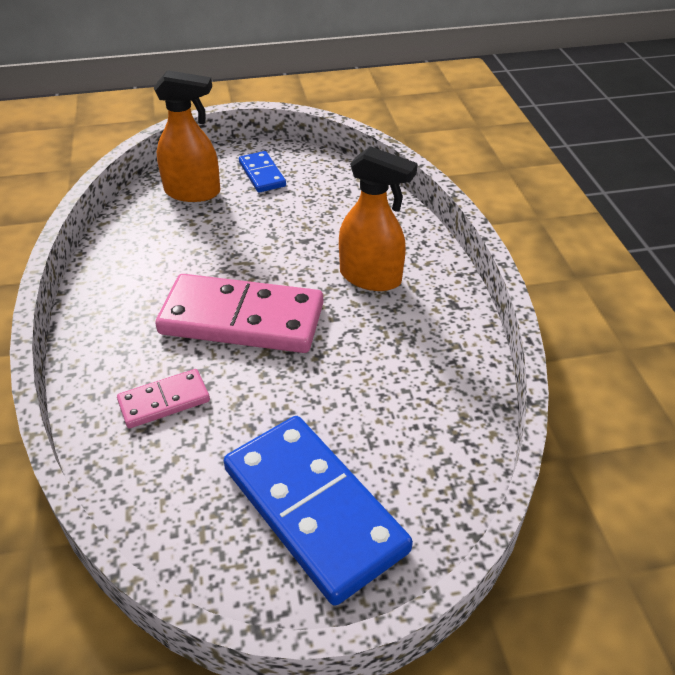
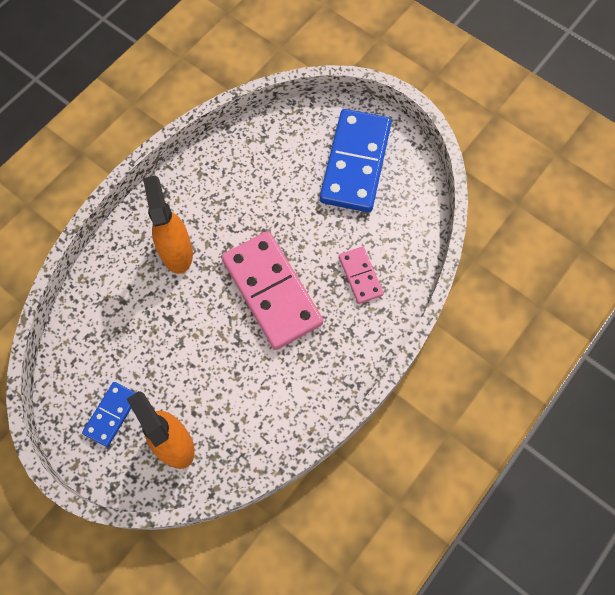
camera: 130 degrees left, 25 degrees up
(164, 401) = (360, 276): pink domino -> pink domino turned 45 degrees clockwise

